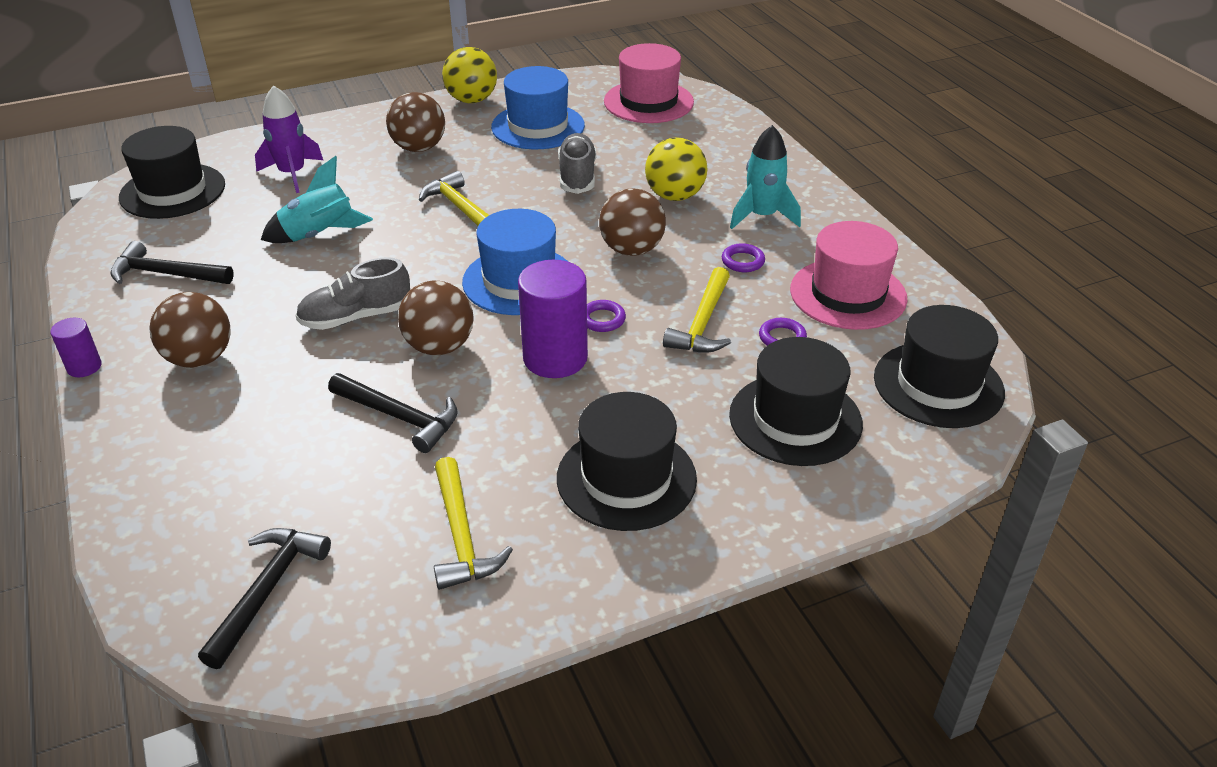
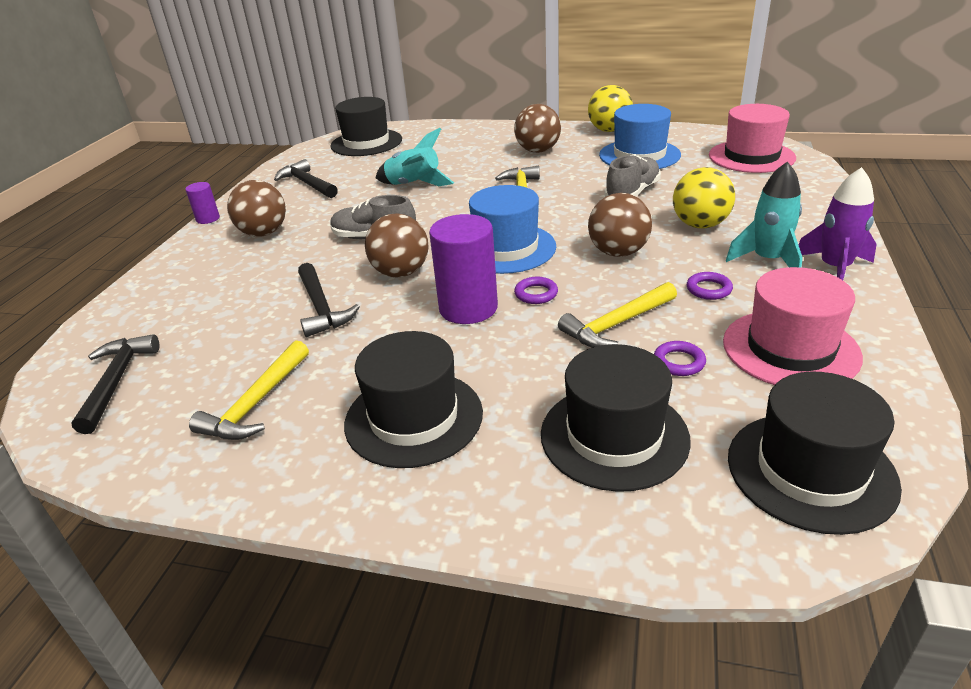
camera: 40 degrees right, 5 degrees down
(266, 591) = (116, 381): black hammer -> black hammer turned 60 degrees counterclockwise
(292, 174) = (441, 148): purple rocket -> purple rocket (834, 268)

